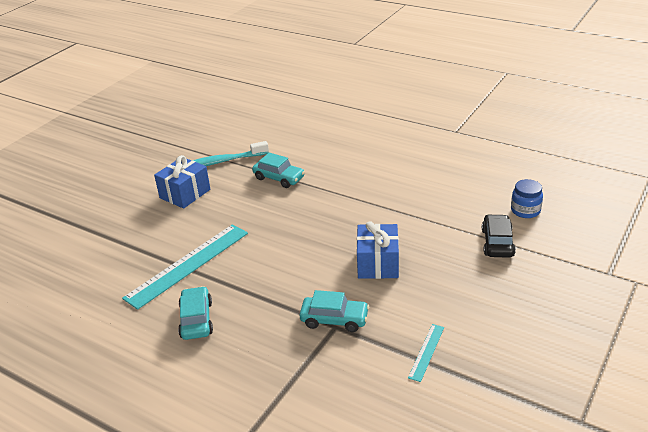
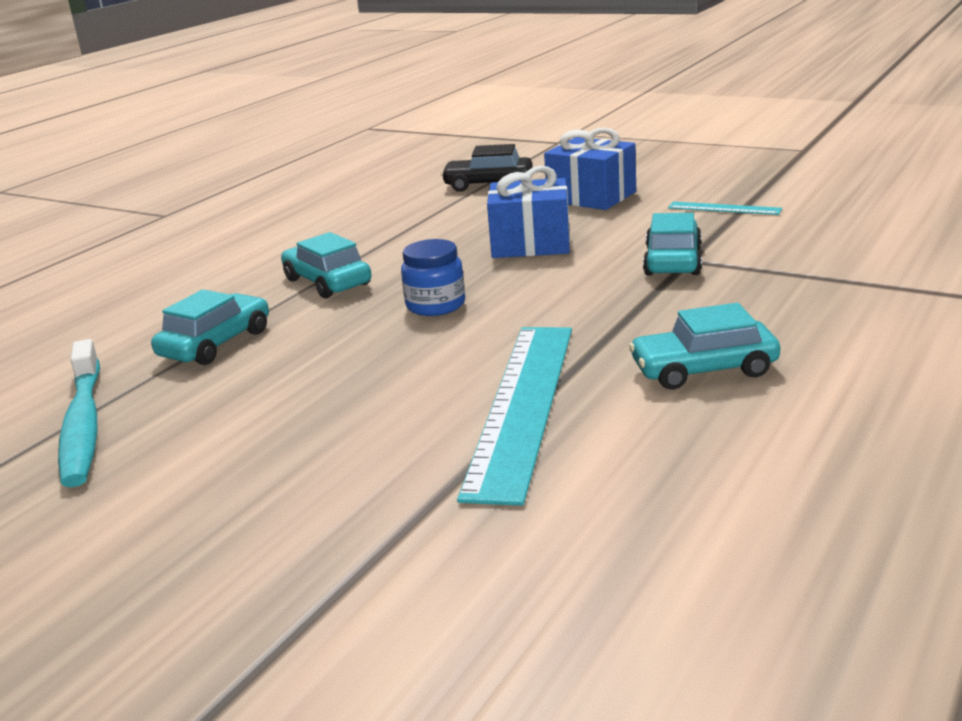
camera: 90 degrees left, 10 degrees down
(185, 194) = (212, 454): blue gift -> blue gift (591, 197)
(188, 265) = (522, 405): turquoise ruler -> turquoise ruler turned 60 degrees clockwise
(340, 198) = (327, 282): none -> turquoise car
(525, 210) = (417, 174): blue jar -> blue jar (435, 305)

